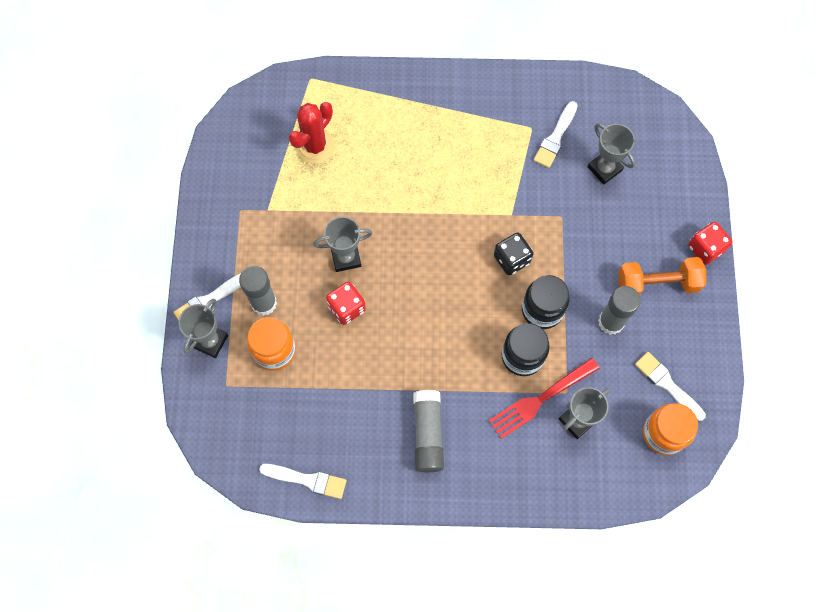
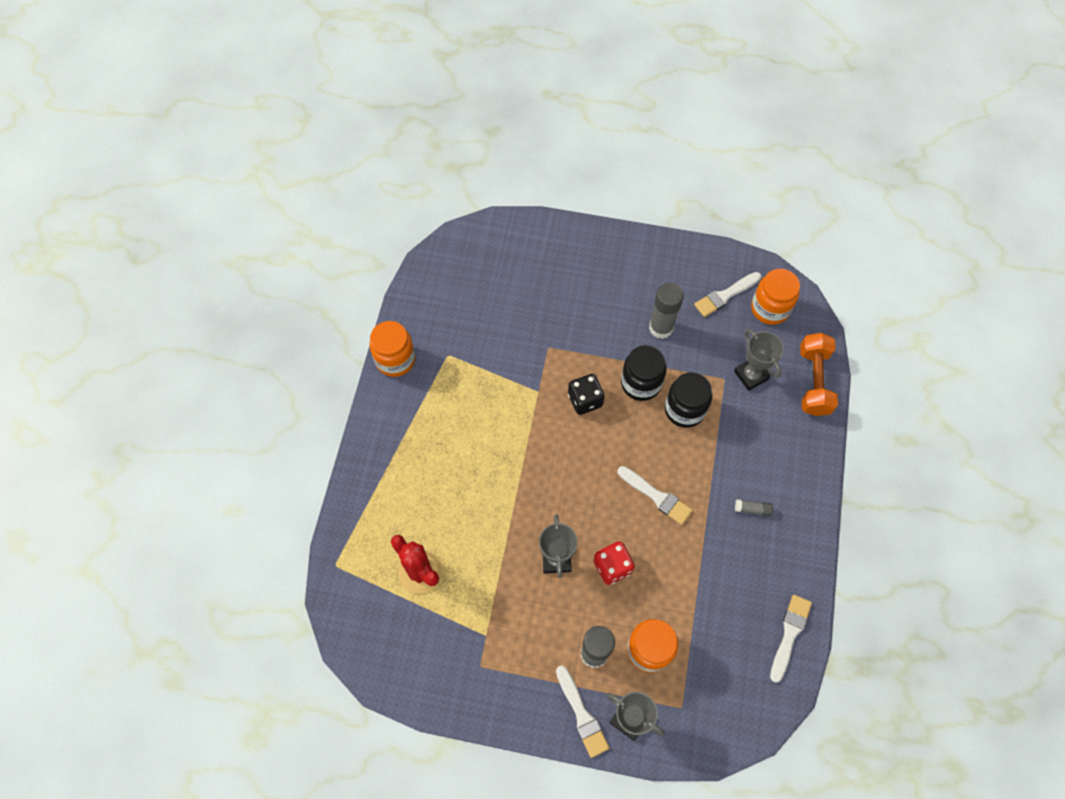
camera: 80 degrees left, 5 degrees down
(427, 434) = (752, 509): grey glue stick -> grey glue stick, size x0.47
(516, 84) = (395, 359): none -> orange jar
(540, 399) = (728, 402): red fork -> none
(555, 137) = (463, 336): white brush -> white brush (656, 496)
(604, 168) = (506, 300): grey trophy -> none
(657, 283) = (629, 282): orange dumbbell -> orange dumbbell (813, 381)
(705, 249) = (602, 237): red dice -> none

